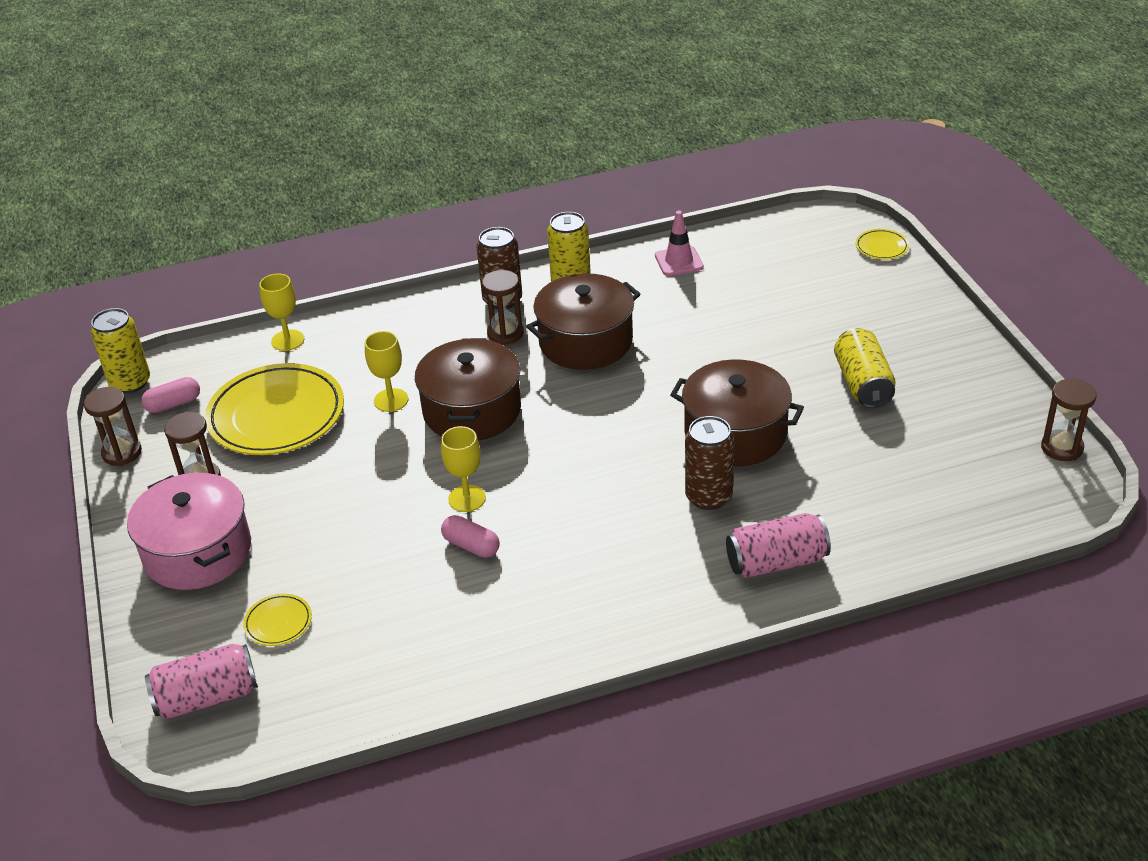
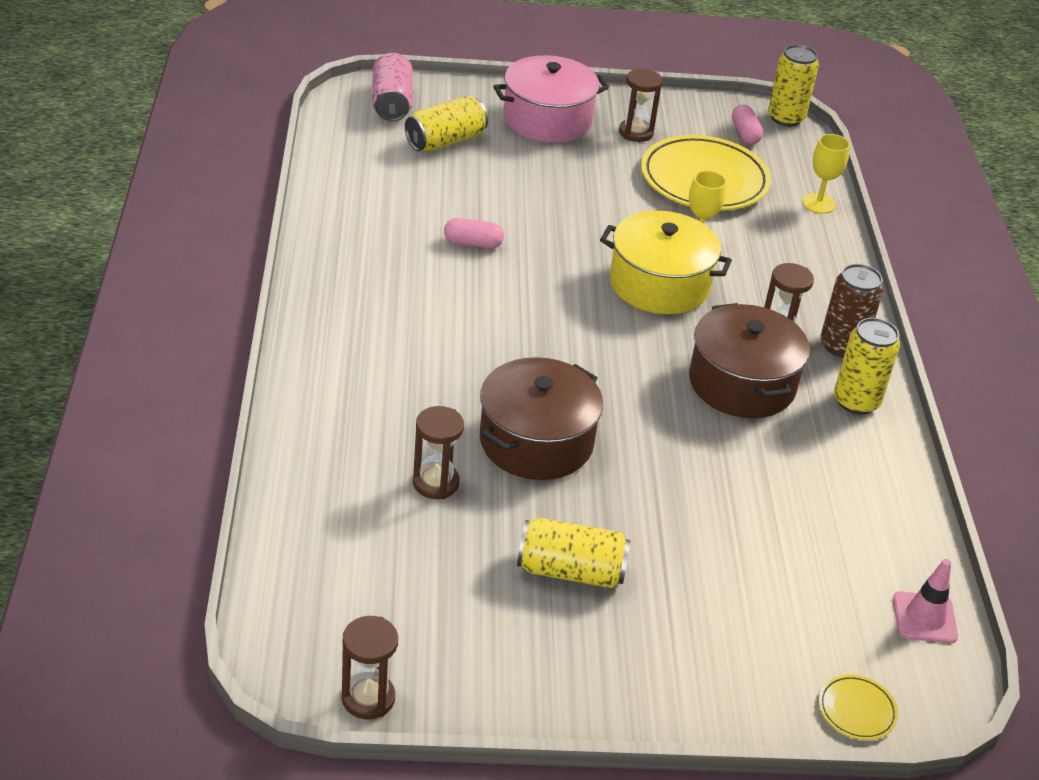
camera: 100 degrees right, 0 degrees up
(122, 453) = (689, 103): brown hourglass -> brown hourglass (435, 483)
(278, 622) = (445, 141): yellow plate -> yellow can
(467, 498) = (534, 254): yellow goblet -> none
(471, 546) = (473, 243): pink capsule -> pink capsule turned 45 degrees clockwise
(472, 410) = (659, 284): brown pot -> yellow pot
(679, 261) = (878, 501): pink traffic cone -> pink traffic cone (924, 618)
(708, 496) = (453, 393): brown can -> none
(776, 562) = (339, 406): pink can -> none

